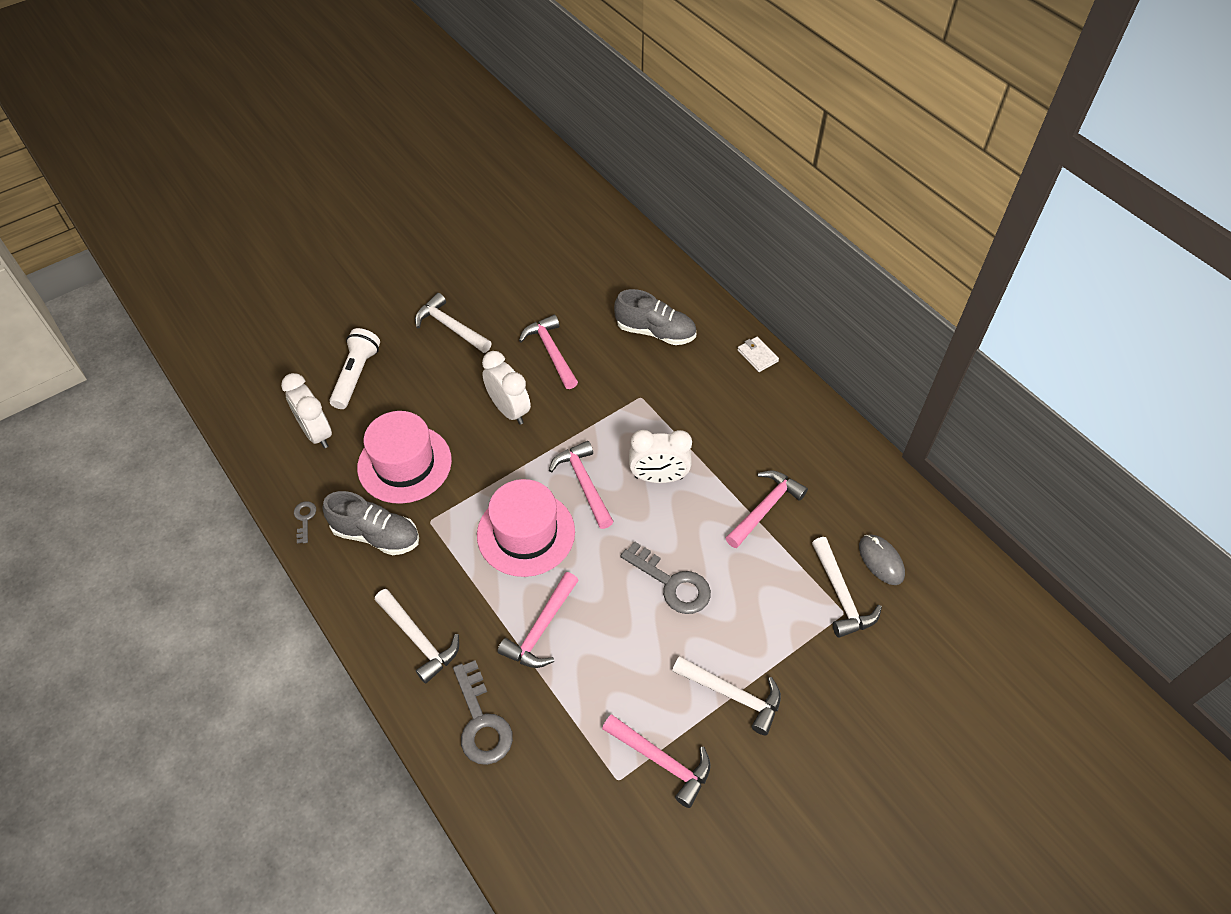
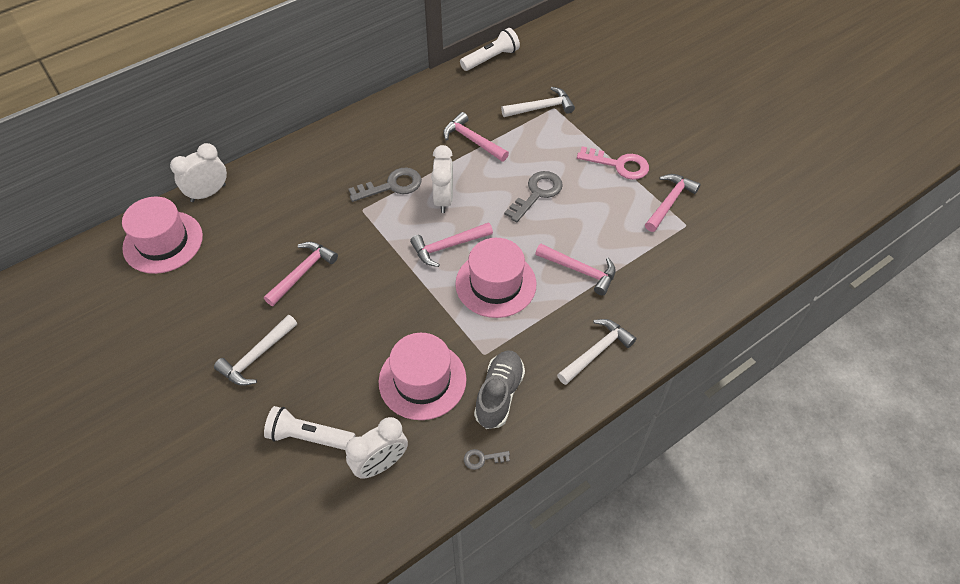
camera: 90 degrees left, 0 degrees up
(481, 721) = (658, 304): grey key -> grey key (392, 186)
(509, 410) = (367, 301): white clock -> white clock (208, 193)
(551, 352) = (302, 272): pink hammer -> pink hammer turned 150 degrees clockwise
(594, 239) = (163, 242): none -> pink hat
(655, 332) = (291, 199): grey shoe -> none
(732, 695) = (618, 165): white hammer -> pink key
(757, 356) = (328, 136): white wallet -> none
(881, 560) = (514, 87): grey mouse -> none
(938, 531) = (491, 58): none -> white flashlight

